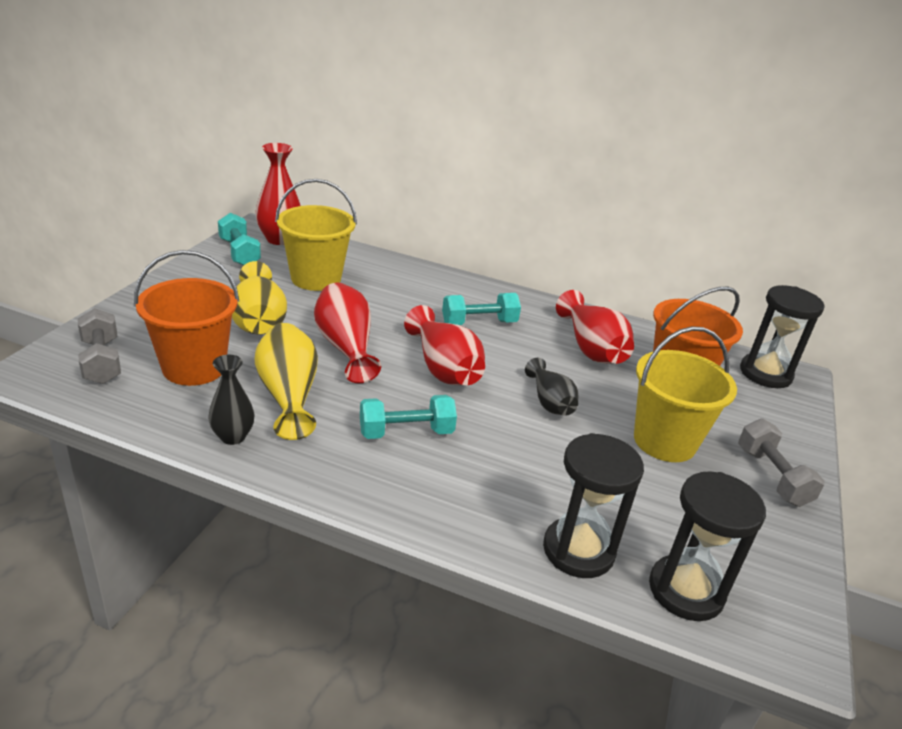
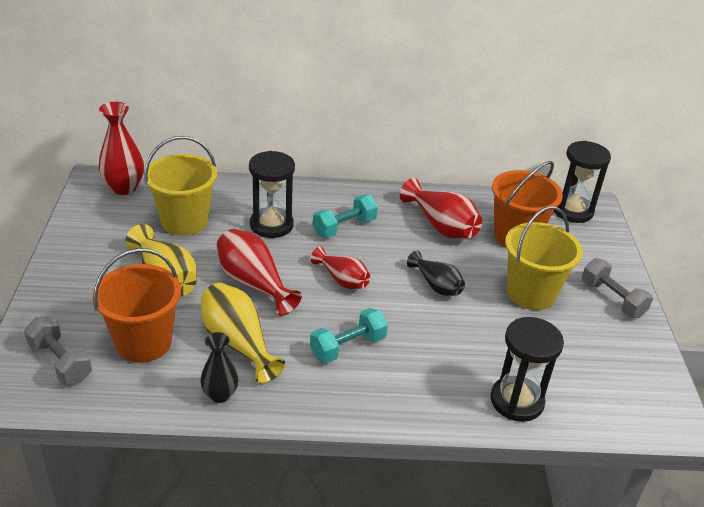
camera: 20 degrees left, 5 degrees up
(239, 253) = (98, 213): turquoise dumbbell -> none
(443, 368) = (342, 280): red vase -> red vase, size x0.65
(686, 590) = (596, 406): black hourglass -> black hourglass (271, 225)

